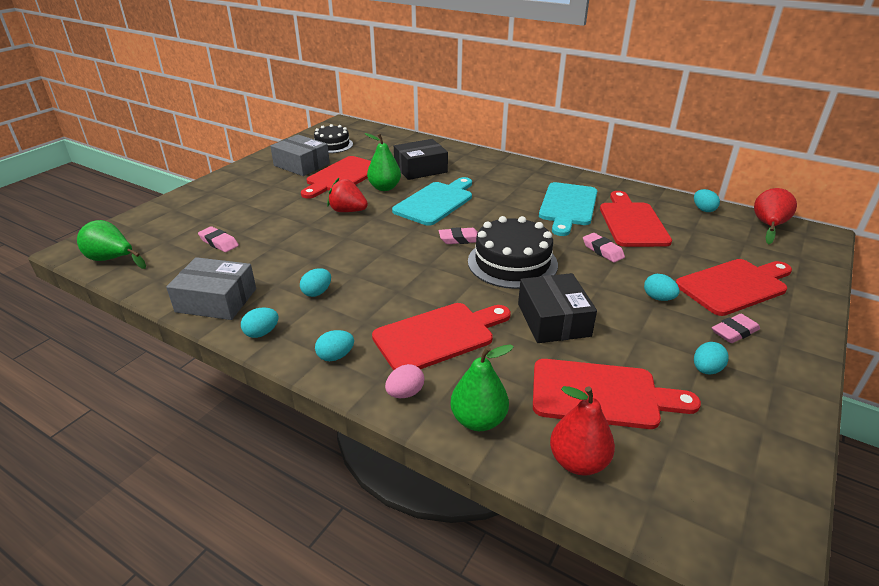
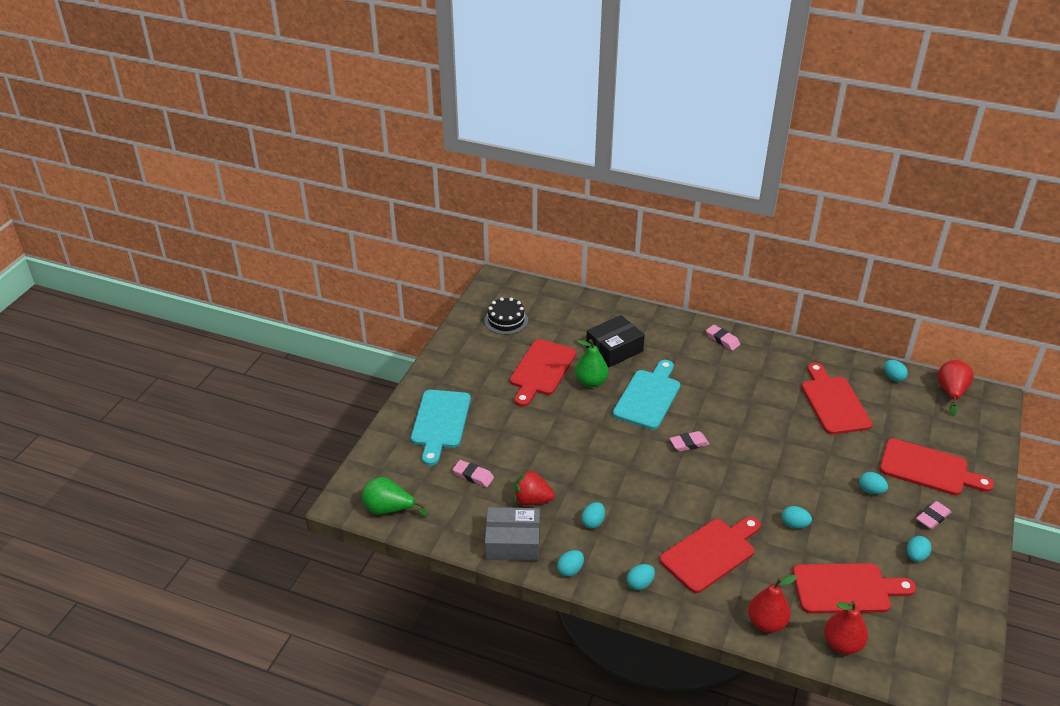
camera: 10 degrees left, 5 degrees up
(301, 165) = (490, 356): grey box -> none
(348, 211) = (571, 419): red strawberry -> red strawberry (531, 500)
(405, 393) = (706, 608): pink egg -> none
(478, 420) = (766, 623): green pear -> red pear
(512, 262) = (743, 466): black cake -> none
(553, 320) = (794, 524): black box -> turquoise egg
(568, 206) = (772, 388): turquoise cutting board -> turquoise cutting board (440, 422)
(602, 251) = (815, 442): pink eraser -> pink eraser (722, 340)
(734, 286) = (928, 469): red cutting board -> red cutting board turned 60 degrees clockwise

